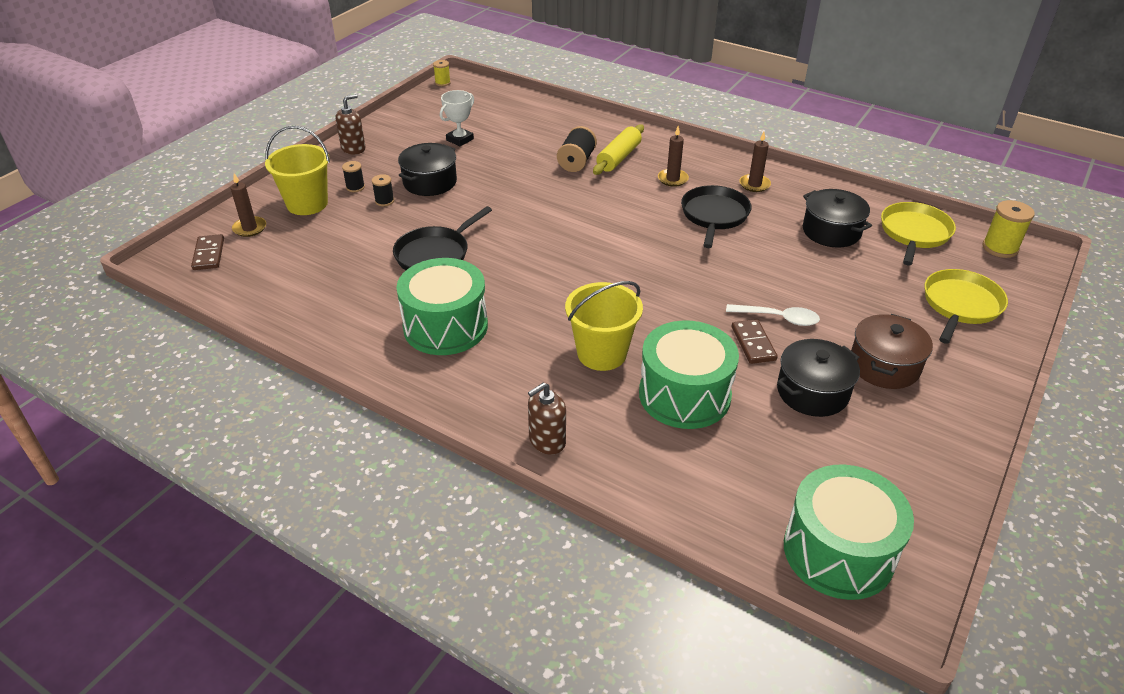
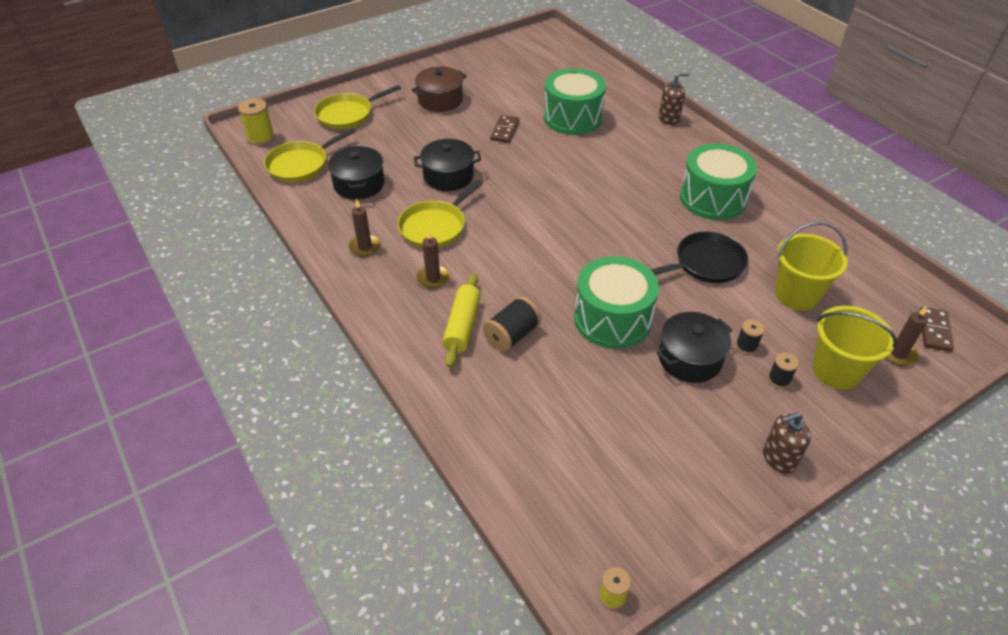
camera: 155 degrees left, 5 degrees up
(460, 139) = (631, 426): white trophy -> none
(602, 353) = (608, 151): yellow bucket -> yellow bucket (796, 295)
(618, 158) = (462, 326): yellow rolling pin -> yellow rolling pin turned 45 degrees counterclockwise
(714, 215) = (435, 227): black pan -> yellow pan
(778, 318) = (472, 139): white spoon -> none
(812, 392) = (497, 100): black pot -> black pot (448, 176)
(838, 551) = (553, 49): green drum -> green drum (612, 319)

